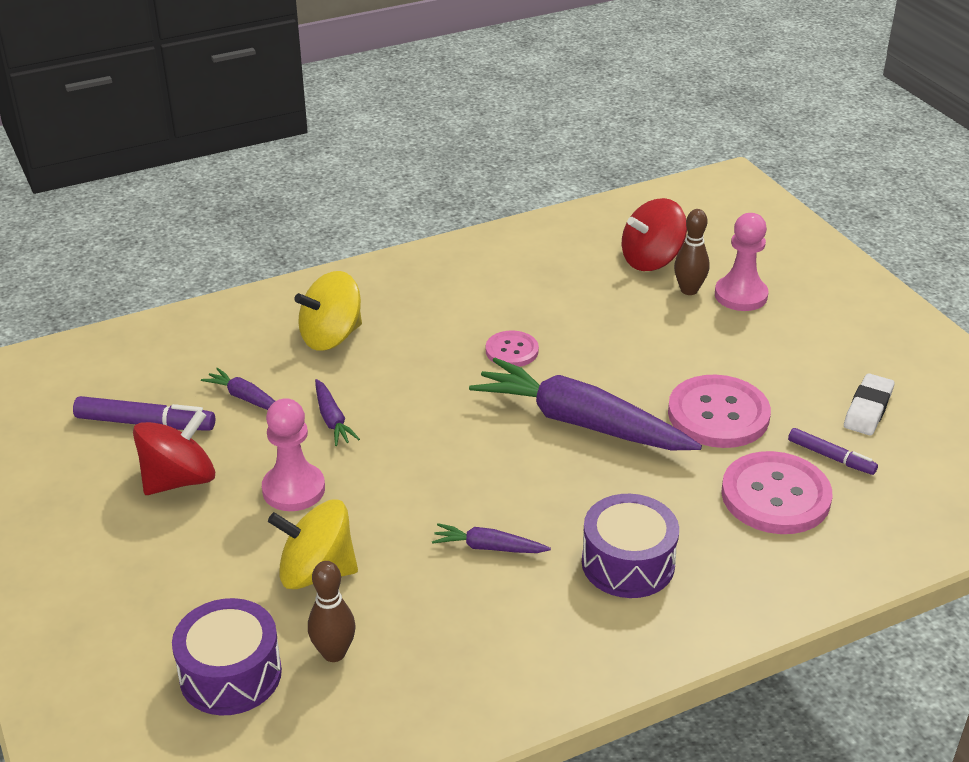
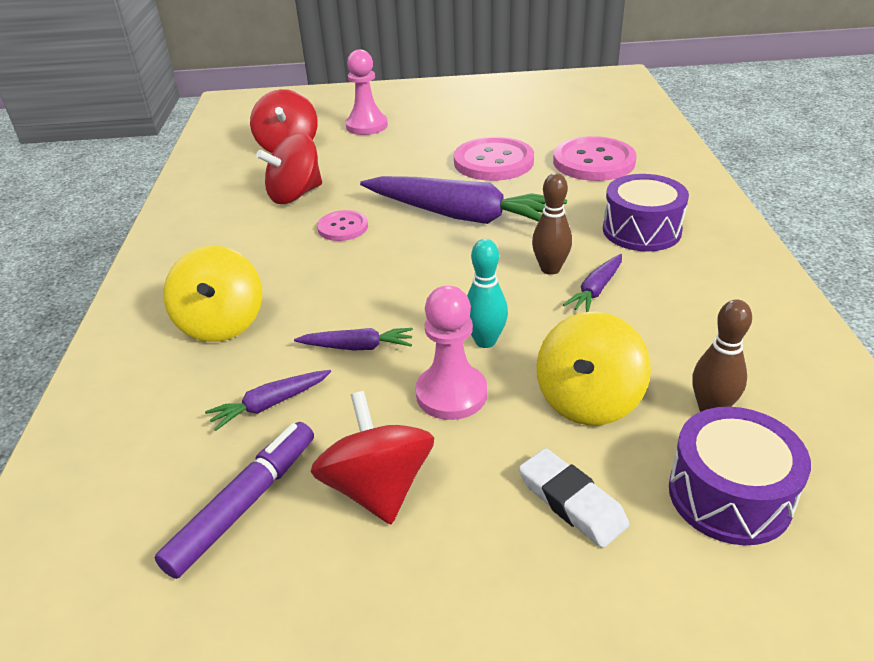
camera: 65 degrees left, 0 degrees up
(372, 491) = (485, 341): none -> turquoise bowling pin
(555, 301) = (295, 195): none -> red spinning top
(580, 422) = (463, 216): purple carrot -> purple carrot turned 120 degrees counterclockwise
(689, 290) = (341, 141): brown bowling pin -> brown bowling pin (550, 269)
(831, 457) = (564, 136): purple marker -> none
(868, 409) = (524, 115): white eraser -> white eraser (572, 502)

